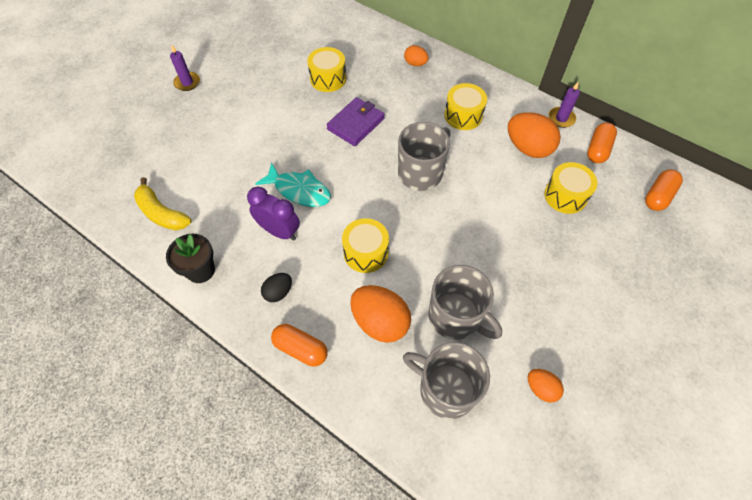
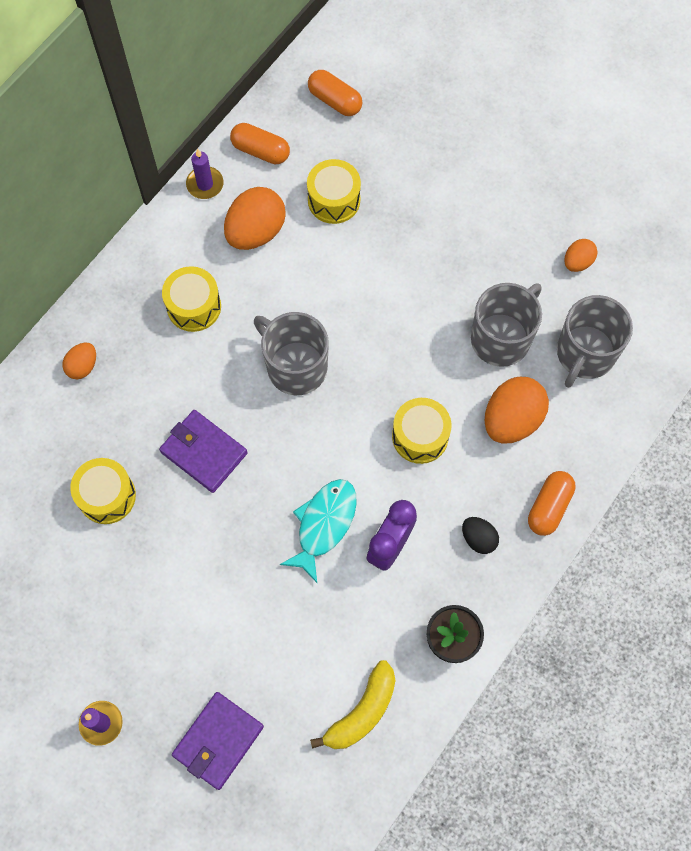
camera: 90 degrees left, 10 degrees up
(162, 136) = (218, 741): none -> purple wallet

